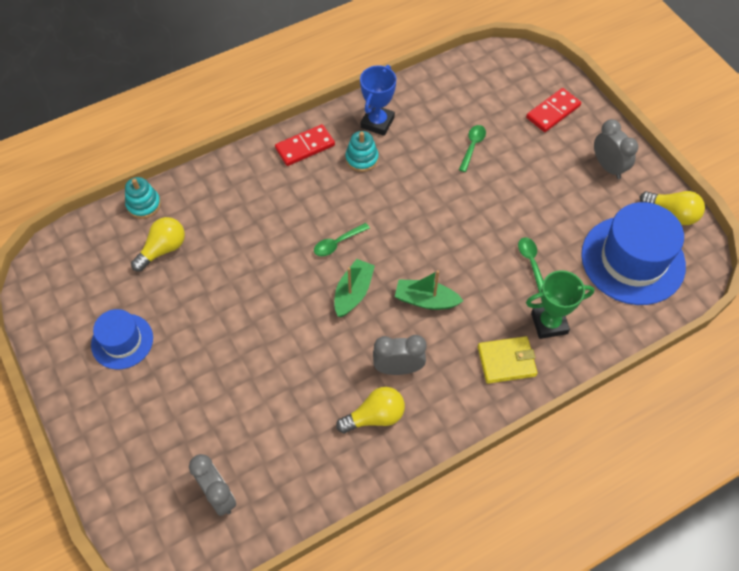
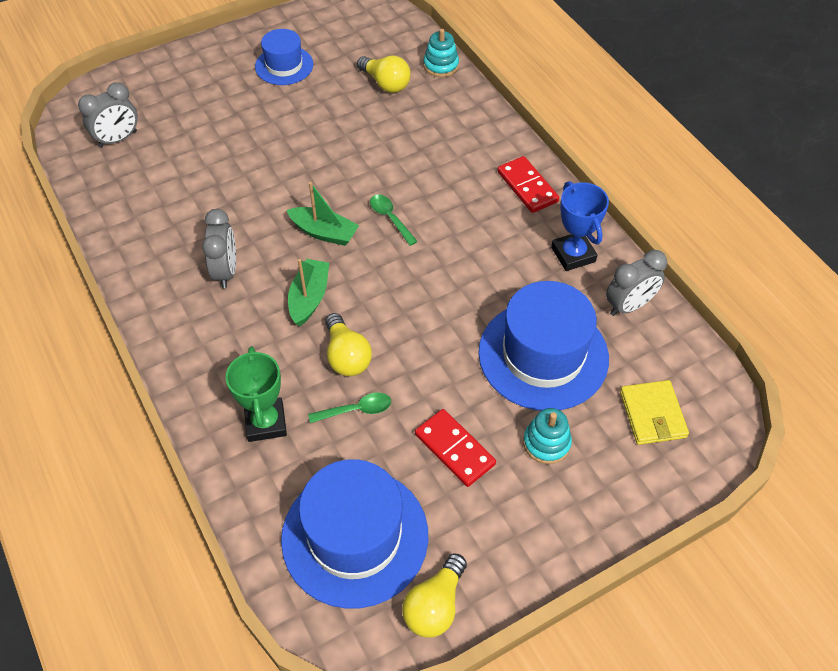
camera: 90 degrees right, 5 degrees down
(362, 159) = (513, 239): turquoise stacking toy -> turquoise stacking toy (546, 443)
(375, 416) = (173, 251): yellow light bulb -> yellow light bulb (346, 356)
(377, 122) = (573, 254): blue trophy -> blue trophy turned 45 degrees clockwise
(472, 146) = (543, 355): green spoon -> blue hat
(506, 361) = (220, 373): yellow wallet -> yellow wallet (652, 414)
(553, 112) = (618, 460): red domino -> red domino (454, 449)
(608, 167) = (519, 525): grey clock -> grey clock (629, 306)

